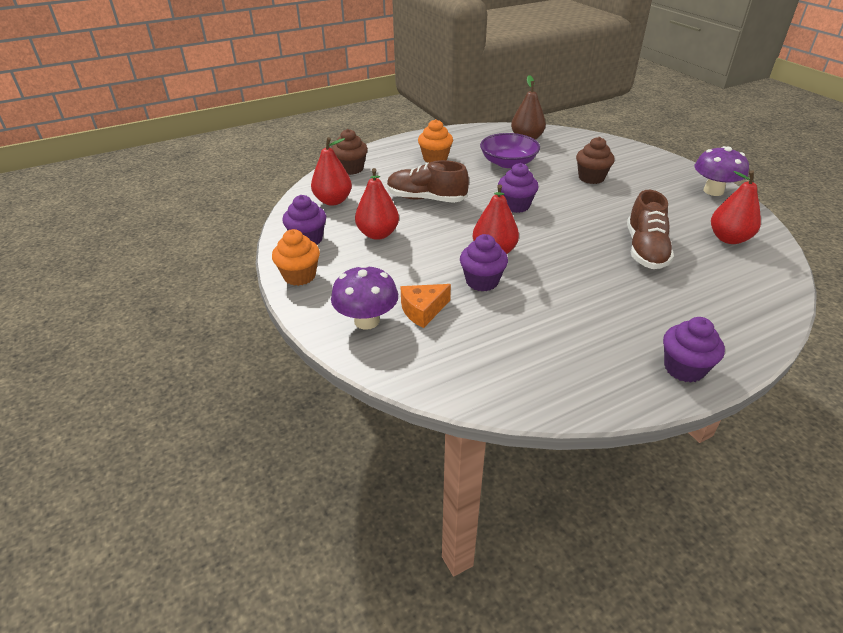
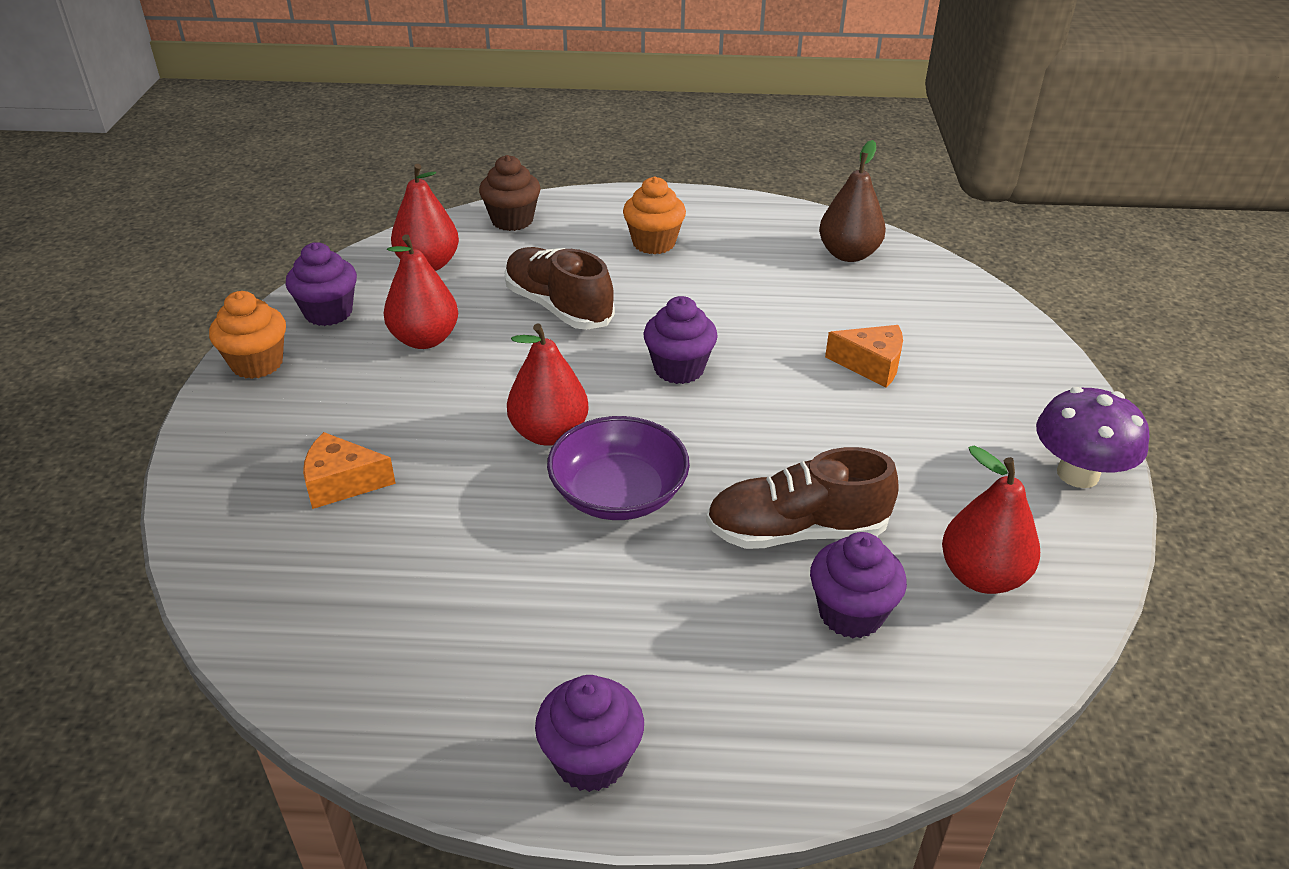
camera: 30 degrees right, 0 degrees up
(367, 321) = (258, 465): purple mushroom -> none
(482, 281) = (473, 473): purple cupcake -> purple cupcake (850, 613)
(508, 162) = (762, 288): purple bowl -> purple bowl (618, 493)
(591, 178) = (871, 365): brown cupcake -> orange cheese
(645, 250) = (796, 531): brown shoe -> brown shoe turned 45 degrees clockwise

